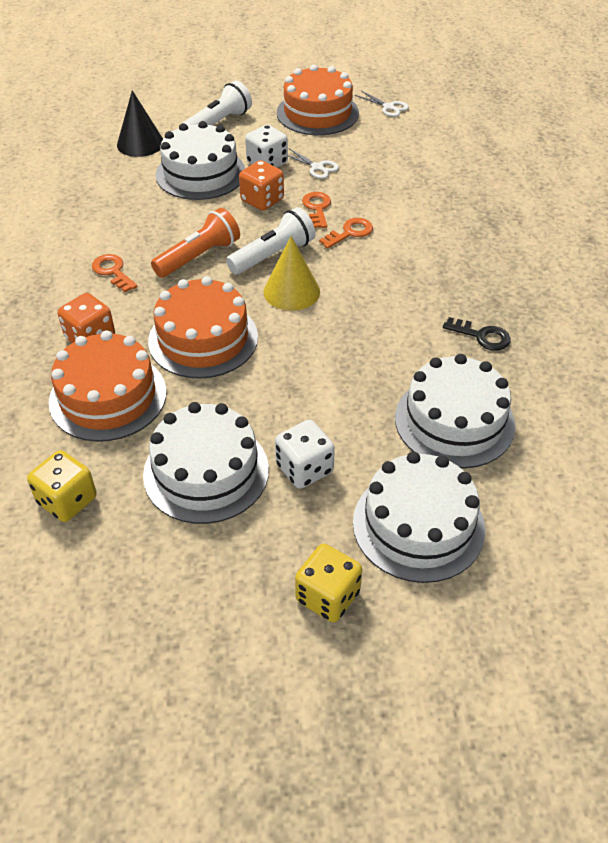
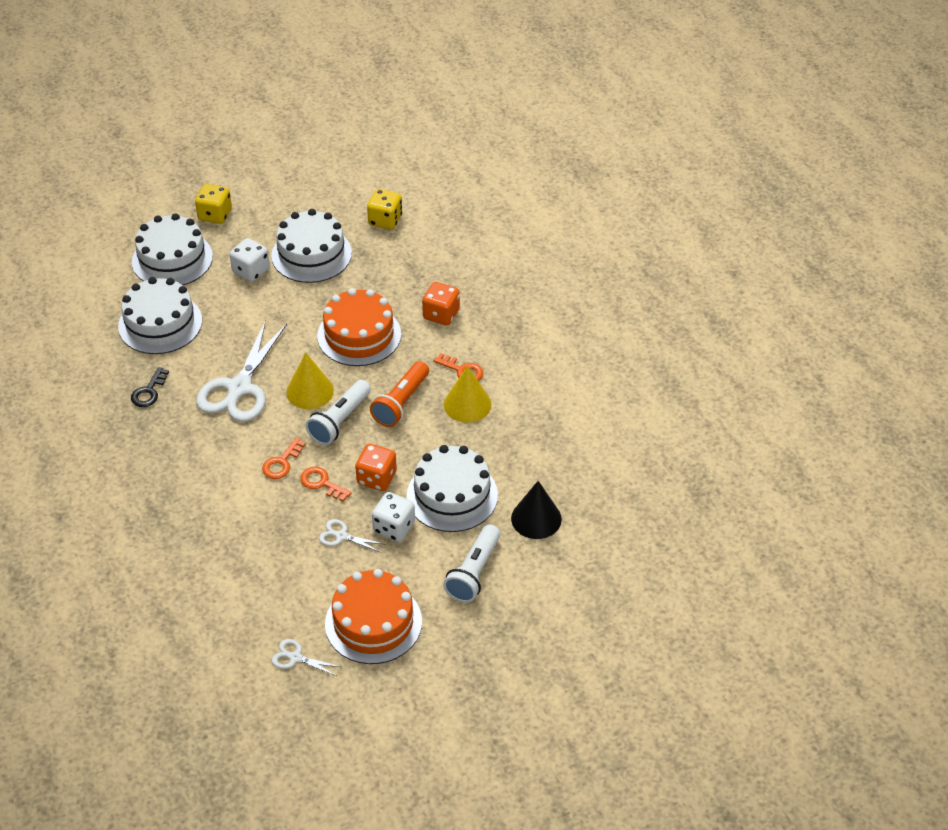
camera: 160 degrees right, 0 degrees up
(108, 396) = (401, 280): orange cake -> none
(132, 239) = (467, 404): none -> yellow cone
(317, 208) = (321, 483): orange key -> orange key turned 150 degrees clockwise
(371, 314) = (239, 388): none -> white scissors
(482, 336) = (149, 392): black key -> black key turned 75 degrees counterclockwise

